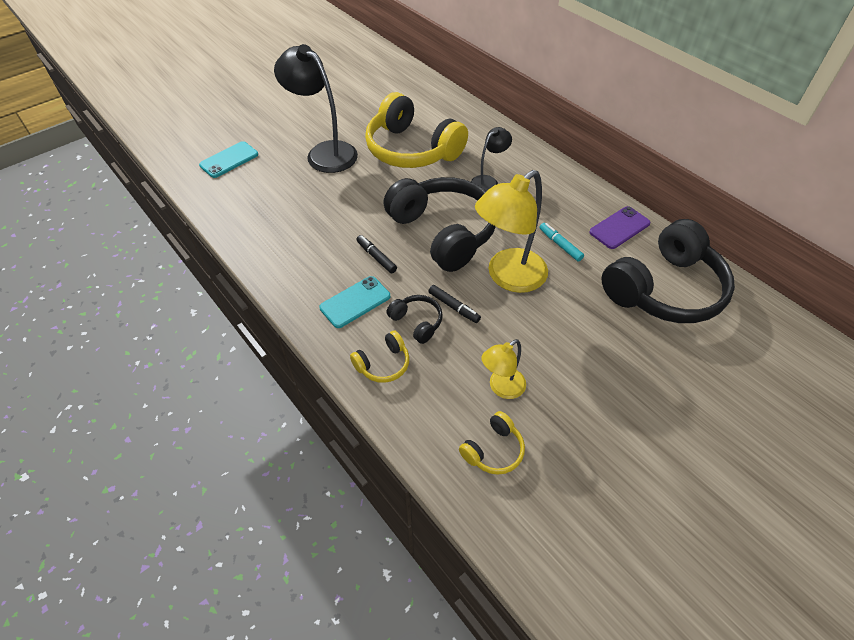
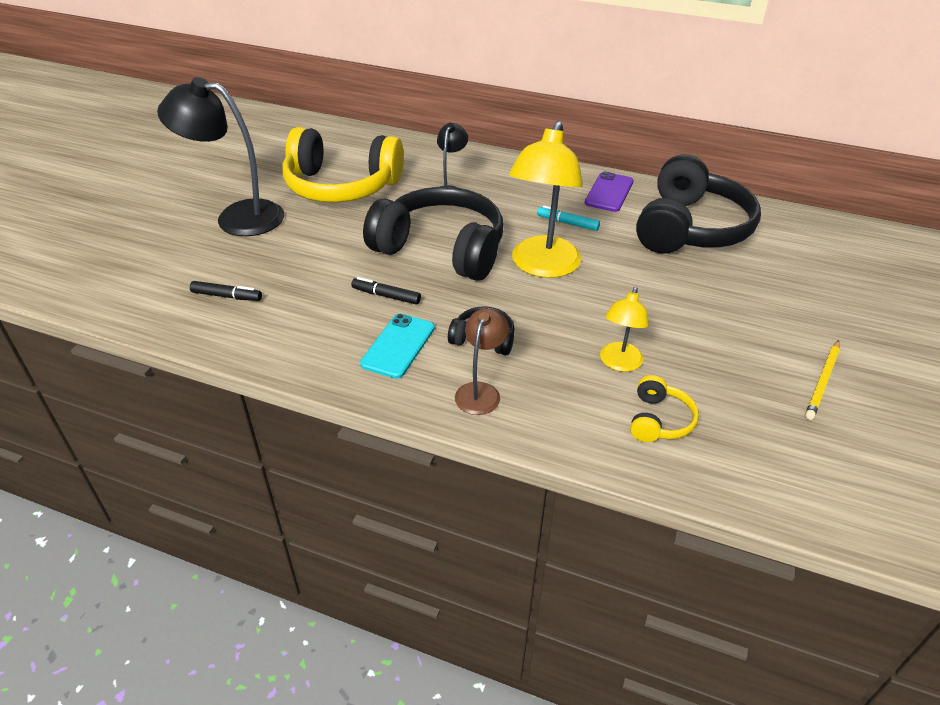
camera: 30 degrees left, 10 degrees down
(229, 160) = (113, 259): turquoise phone -> none
(383, 364) = (480, 391): yellow headphones -> brown lamp
(454, 307) = (510, 311): black marker -> black marker (227, 296)
(661, 484) = (822, 381): none -> yellow pencil

